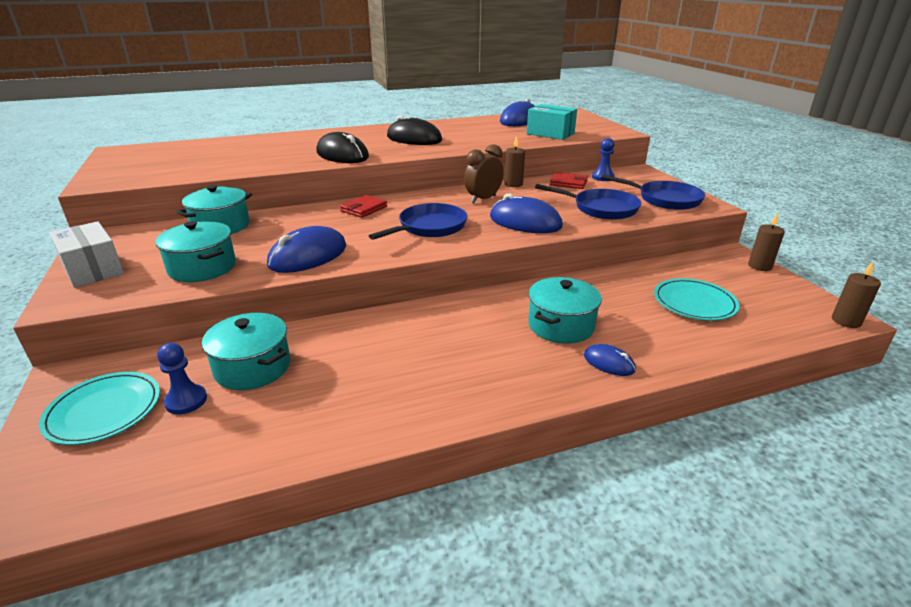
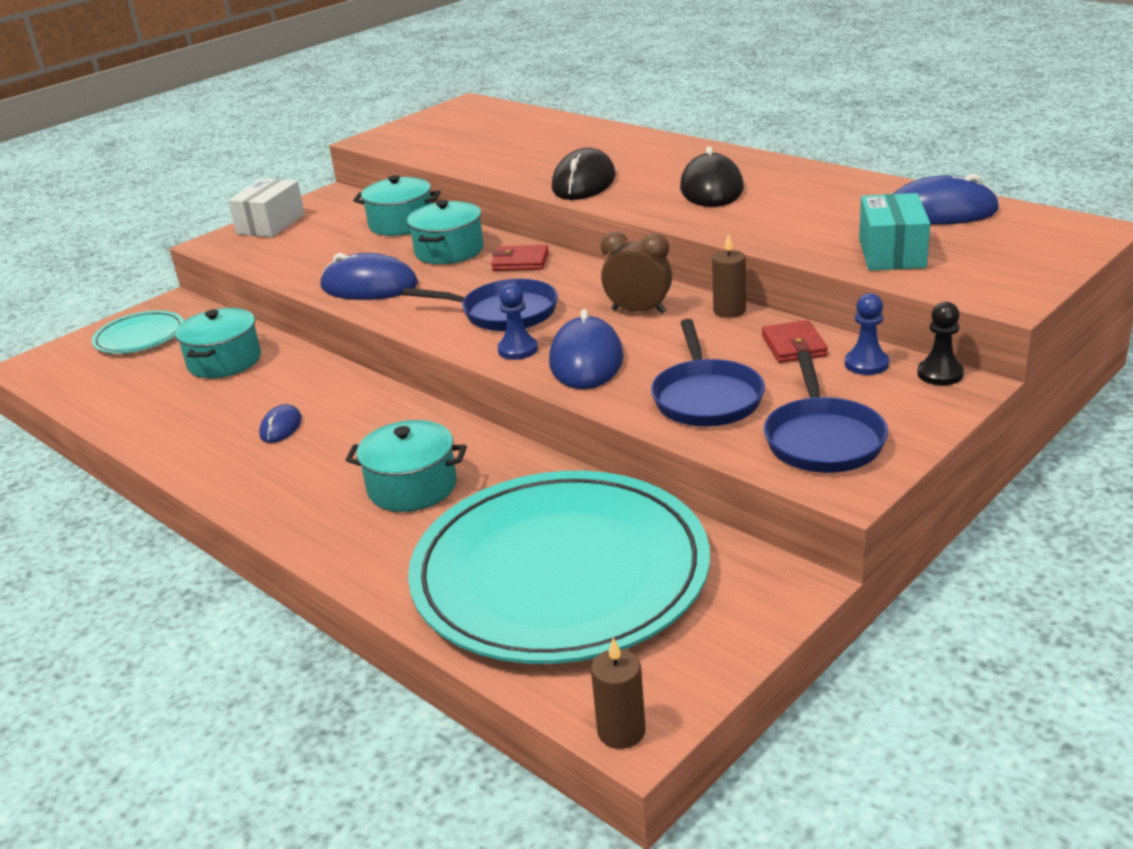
camera: 65 degrees right, 0 degrees up
(186, 401) = (165, 358): blue pawn -> blue pawn (517, 350)
(202, 267) = (307, 257): turquoise pot -> turquoise pot (449, 251)
(609, 363) = (348, 539): blue mouse -> blue mouse (281, 427)
(626, 170) = (940, 374): none -> black pawn
(694, 302) = (560, 573): turquoise plate -> turquoise plate, size x2.28
(759, 266) = (766, 619): brown candle -> none

